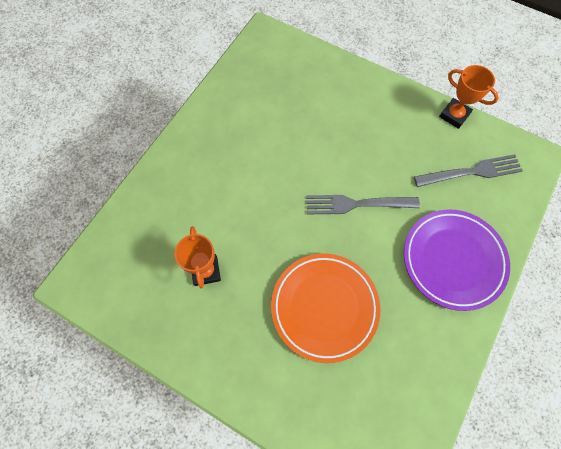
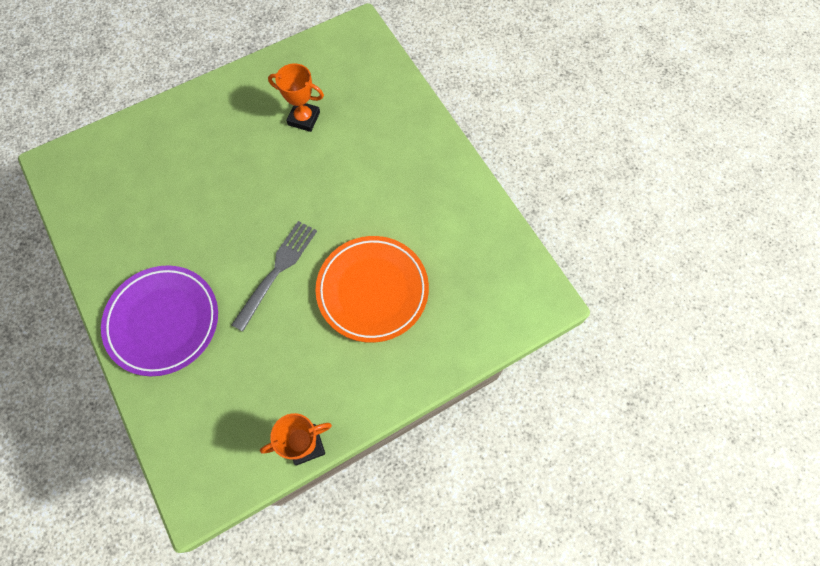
camera: 120 degrees right, 0 degrees up
(324, 307) = (208, 189): orange plate -> orange plate (372, 290)
(471, 172) = (230, 410): grey fork -> none

